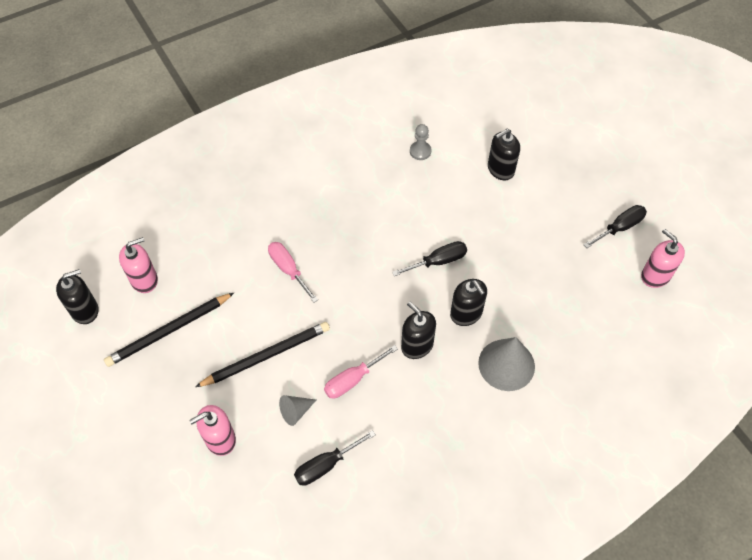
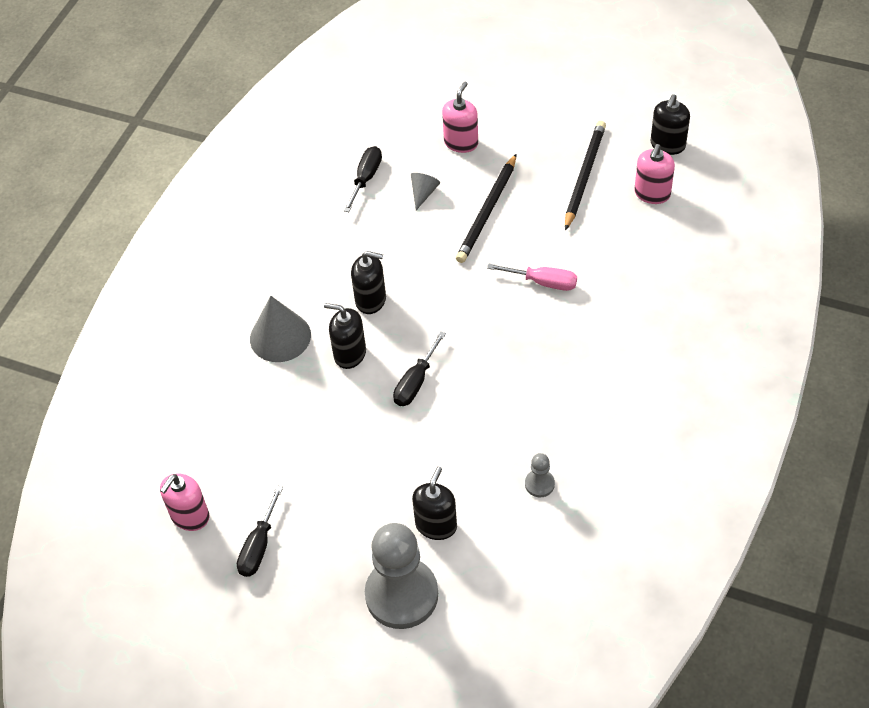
camera: 145 degrees right, 5 degrees down
(352, 380) = (400, 241): pink screwdriver -> none
(551, 148) = (401, 595): none -> grey pawn
(655, 275) = (190, 516): pink soap dispenser -> pink soap dispenser turned 105 degrees clockwise

